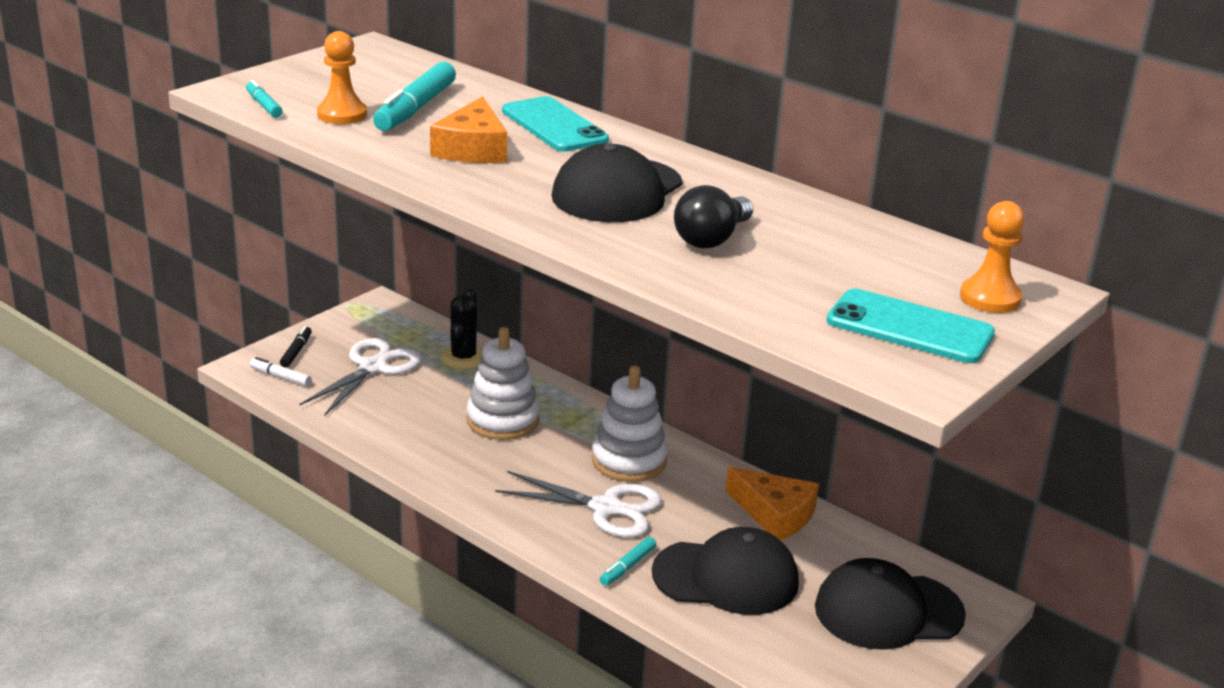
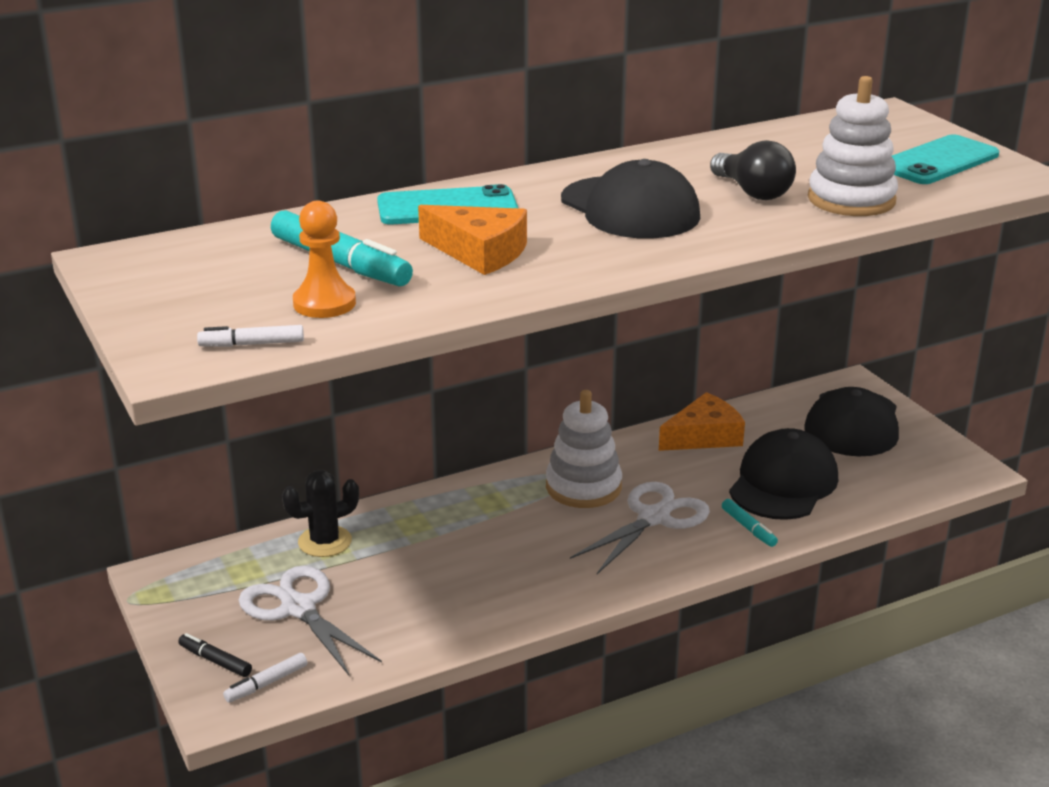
camera: 65 degrees left, 0 degrees up
(264, 105) = (252, 344): turquoise marker -> white marker
(463, 357) = (325, 541): black cactus -> black cactus turned 60 degrees counterclockwise
(502, 420) = (468, 543): white stacking toy -> white stacking toy (851, 200)
(990, 298) = (896, 129): orange pawn -> none

